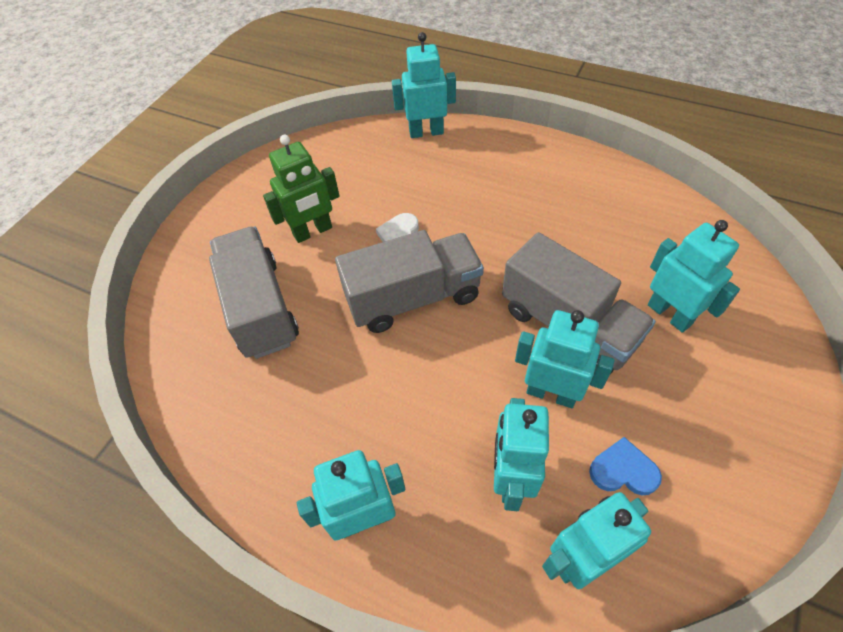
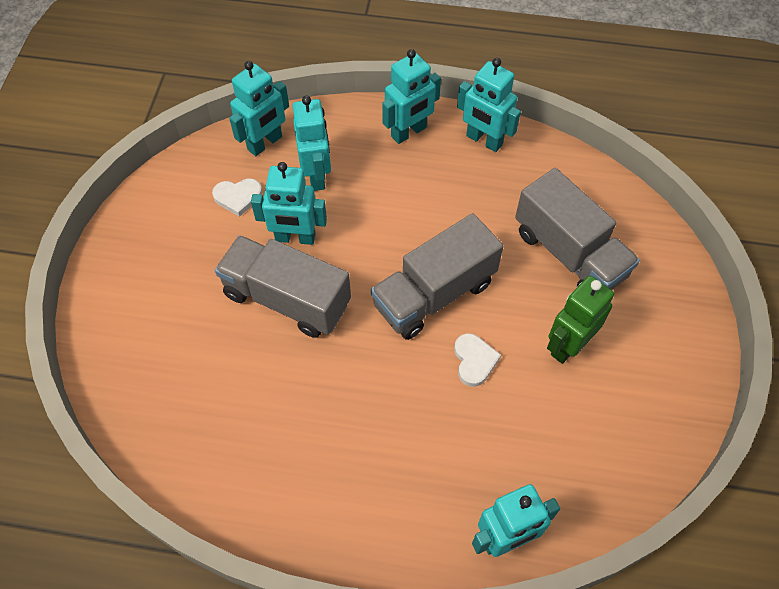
camera: 160 degrees right, 5 degrees up
(623, 470) = (238, 197): blue heart -> white heart
(669, 314) = (195, 330): turquoise robot -> turquoise robot (484, 140)

